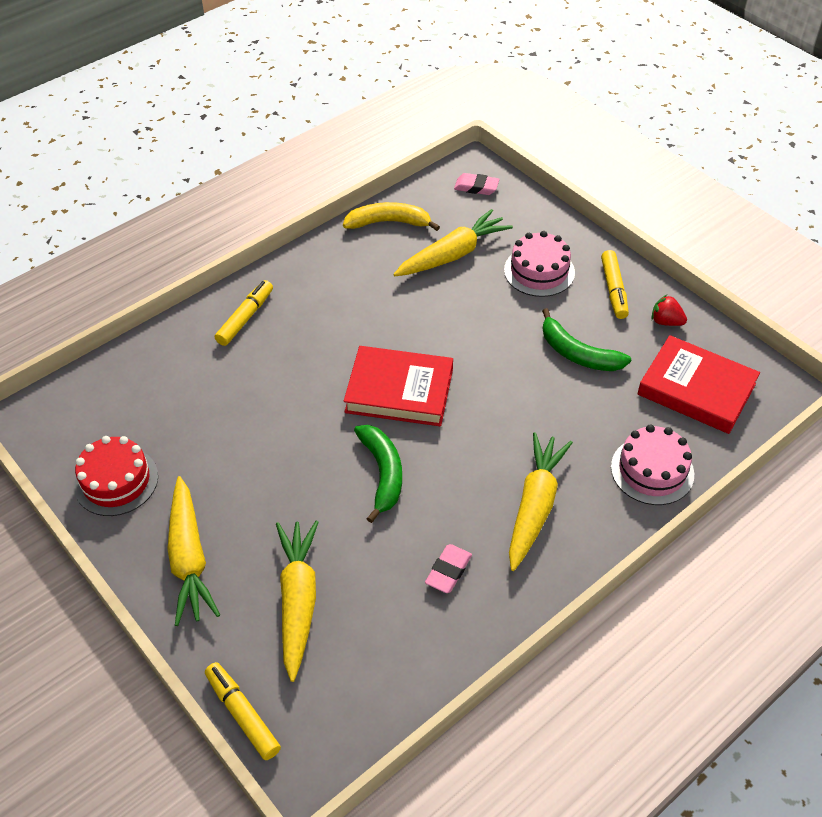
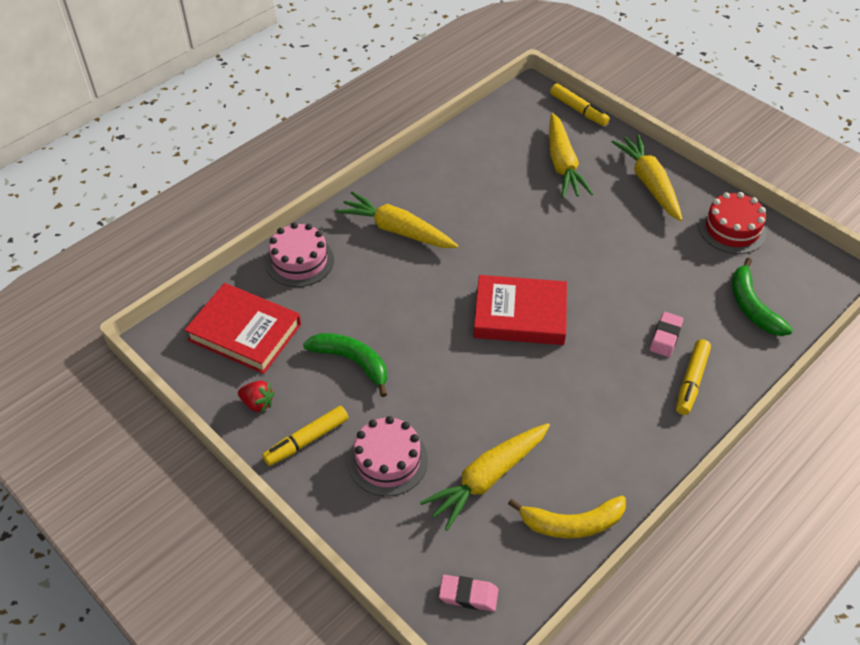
camera: 175 degrees right, 0 degrees up
(382, 473) = (521, 246): green banana -> green banana (752, 306)
(448, 571) = (460, 186): pink eraser -> pink eraser (665, 337)
(535, 506) = (397, 230): yellow carrot -> yellow carrot turned 105 degrees clockwise
(613, 290) = (306, 440): yellow marker -> yellow marker turned 120 degrees counterclockwise

